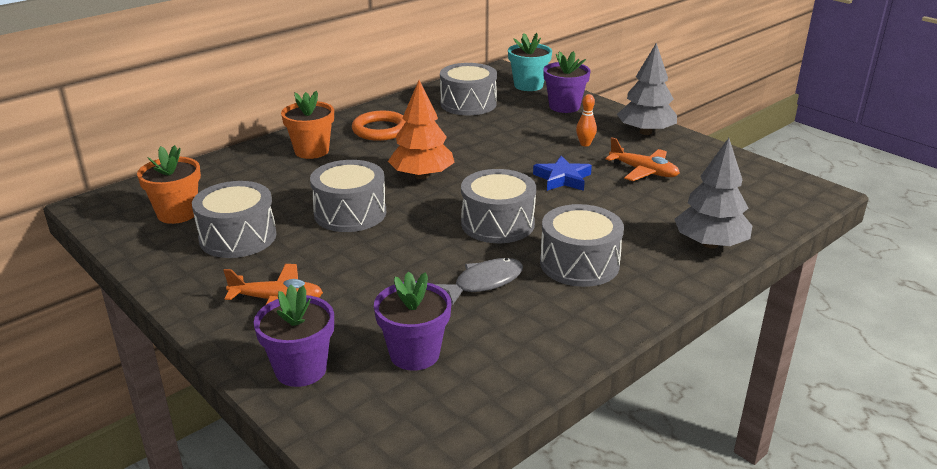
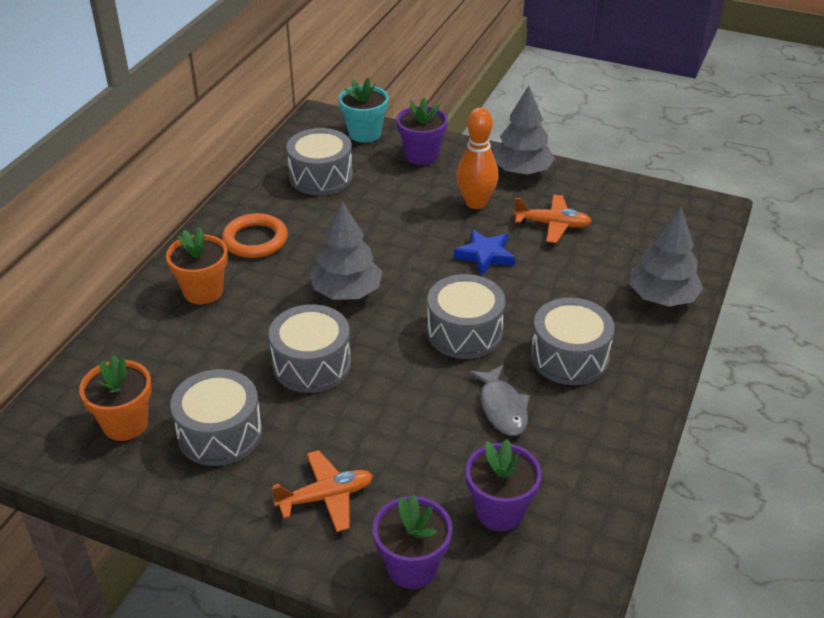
camera: 25 degrees left, 10 degrees up
(422, 176) = (347, 292): orange tree -> grey tree
(484, 282) = (502, 408): grey fish -> grey fish turned 135 degrees clockwise
(585, 144) = (476, 203): orange bowling pin -> orange bowling pin, size x1.92

